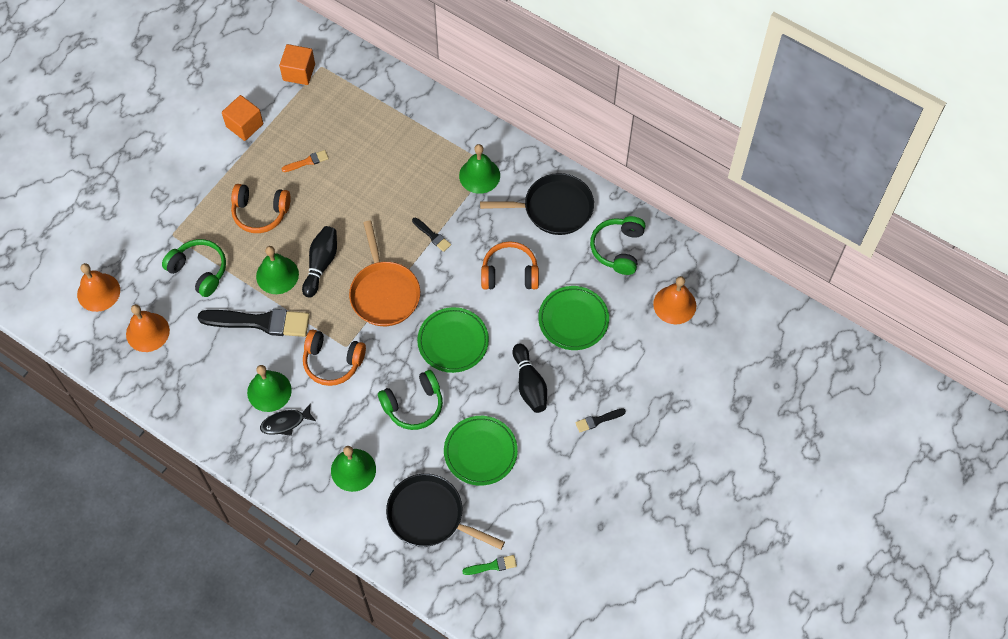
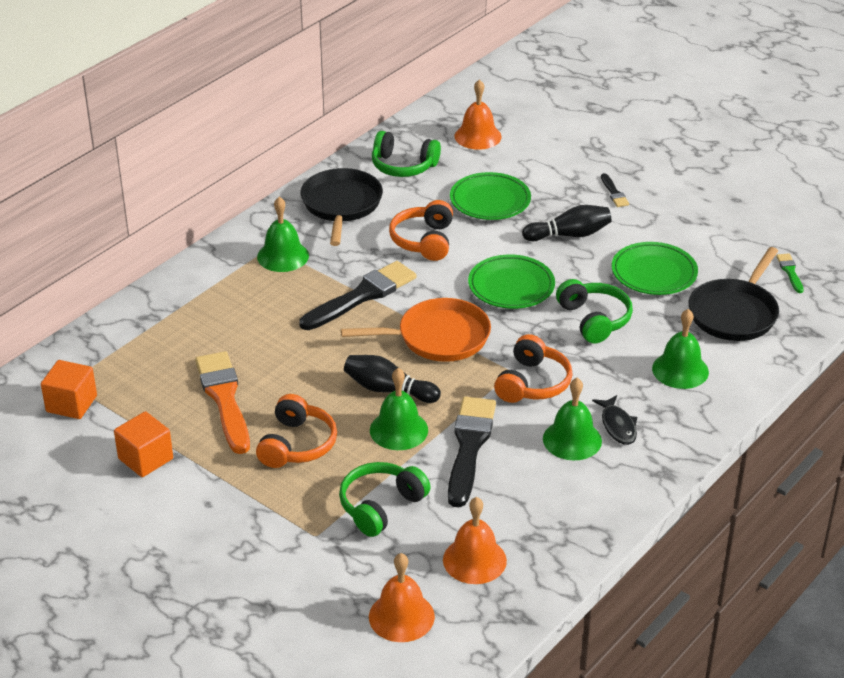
camera: 85 degrees left, 25 degrees down
(307, 162) = (224, 399): orange brush -> orange brush, size x2.20
(432, 235) = (361, 296): black brush -> black brush, size x2.20

